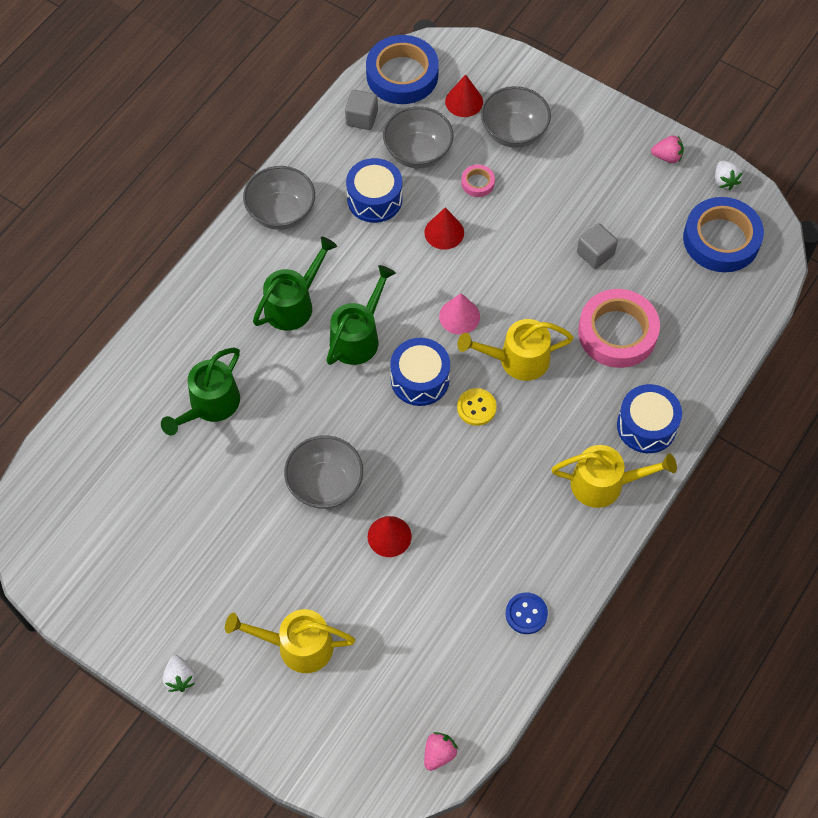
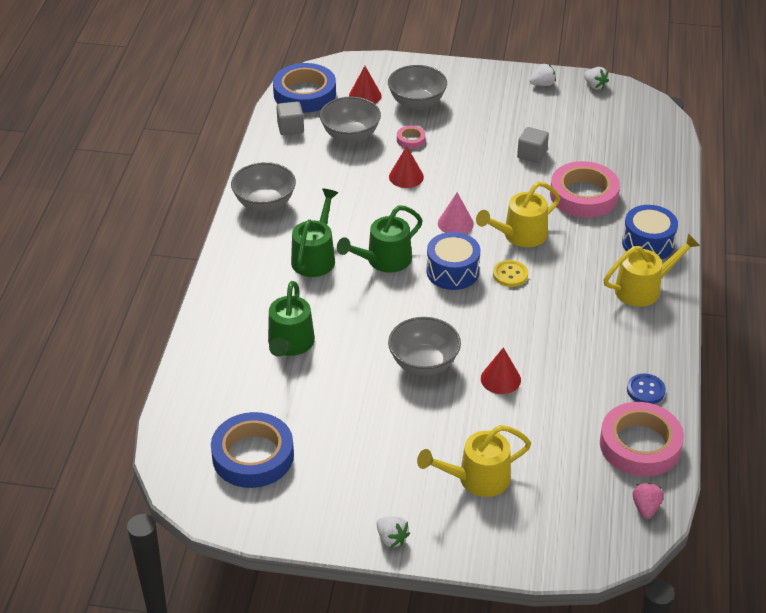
camera: 25 degrees left, 20 degrees down
(358, 336) = (383, 261): green watering can -> green watering can turned 135 degrees counterclockwise
(374, 199) = (336, 173): blue drum -> none
(479, 677) = (640, 445): none -> pink tape
(667, 157) = (542, 84): pink strawberry -> white strawberry
(721, 239) = (618, 119): blue tape -> blue tape (253, 456)

